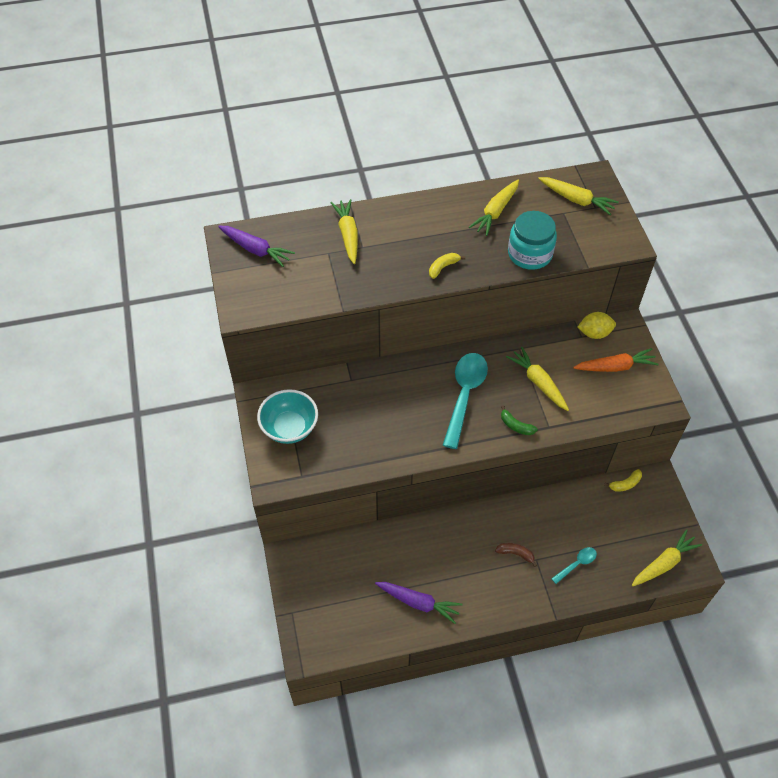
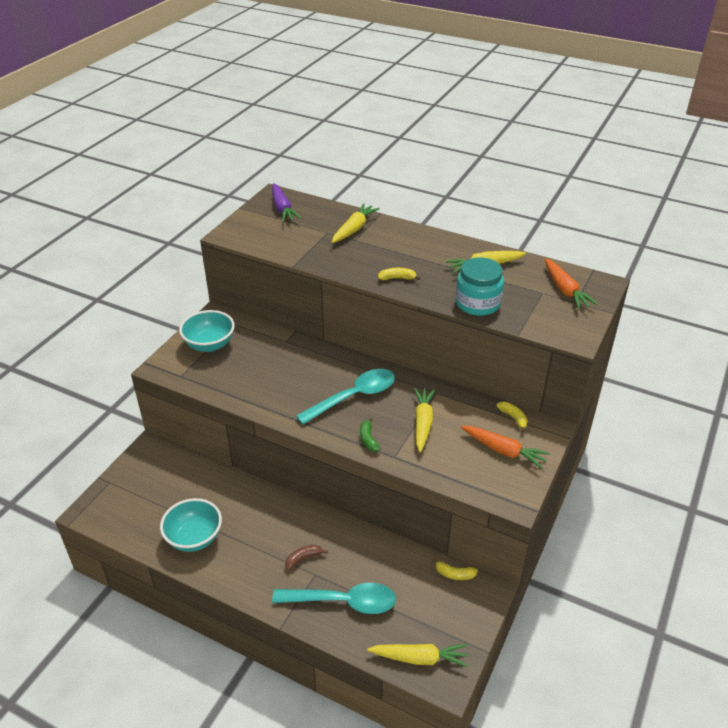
camera: 40 degrees right, 15 degrees down
(418, 603) = (194, 538): purple carrot -> turquoise bowl
(515, 554) = (303, 558): brown banana -> brown banana turned 90 degrees counterclockwise
(576, 200) = (565, 290): yellow carrot -> orange carrot
(576, 564) = (343, 602): turquoise spoon -> turquoise spoon, size x2.05
(594, 333) = (513, 418): yellow lemon -> yellow banana

